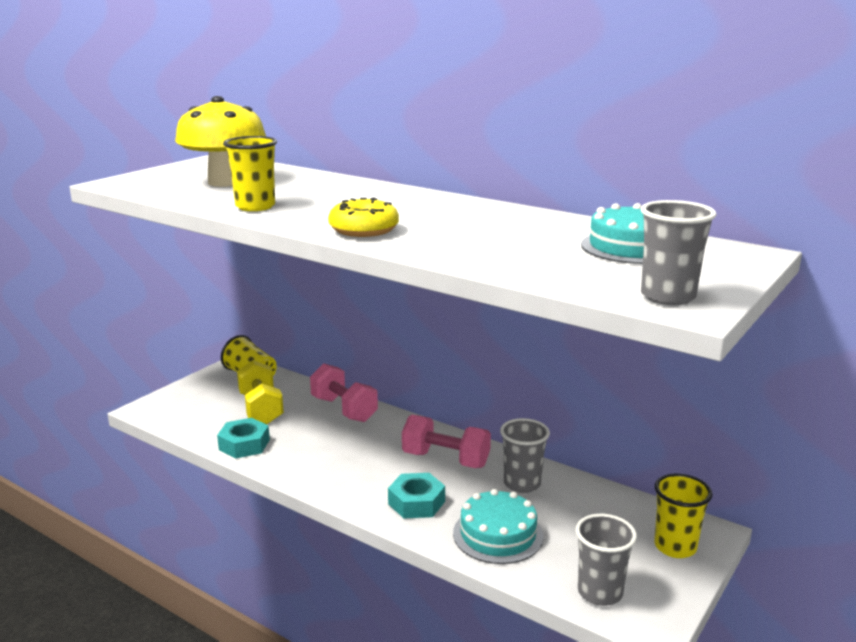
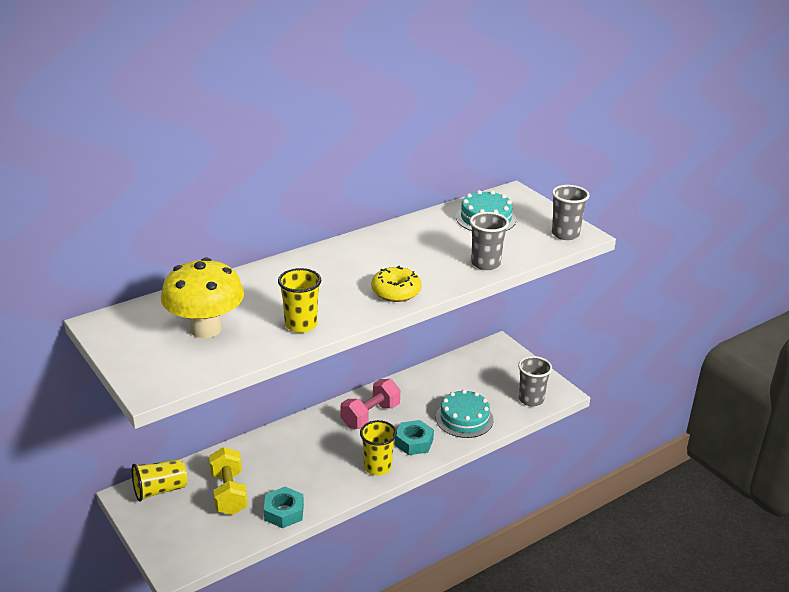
camera: 70 degrees left, 10 degrees up
(261, 409) = (229, 493): yellow dumbbell -> yellow dumbbell turned 75 degrees clockwise
(344, 409) = (264, 447): pink dumbbell -> none
(522, 484) = (417, 392): grey cup -> grey cup (485, 263)
(675, 547) = (506, 360): yellow cup -> yellow cup (377, 467)

